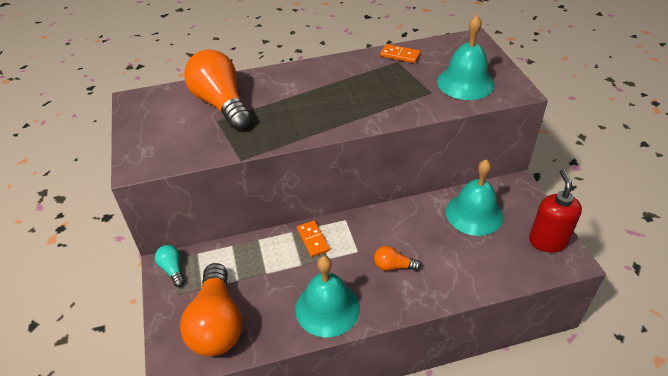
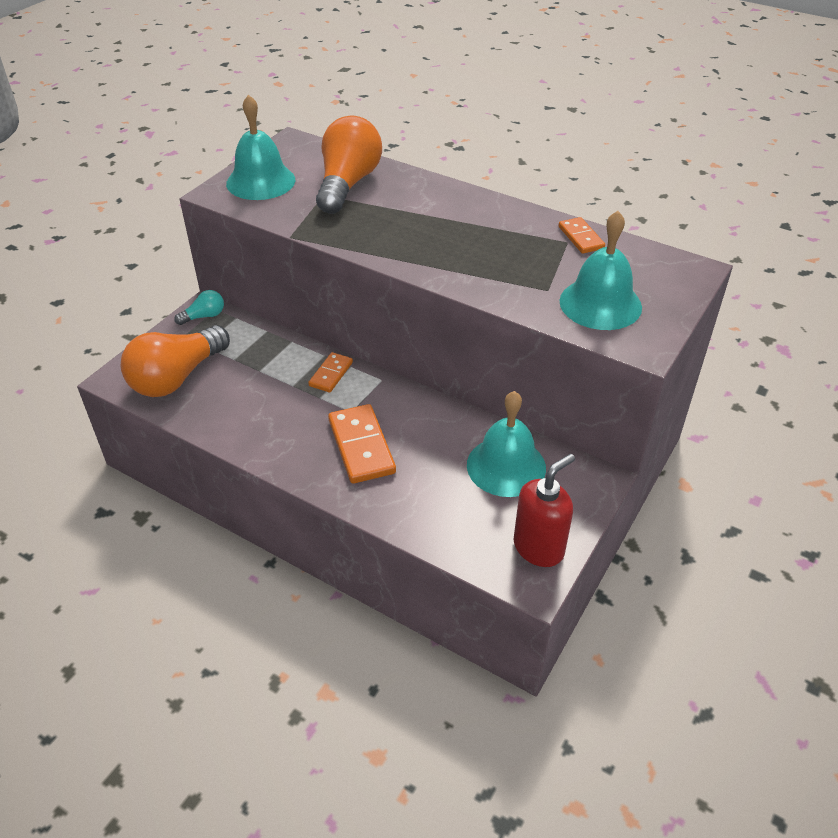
camera: 45 degrees right, 0 degrees up
(172, 269) = (204, 316): turquoise light bulb -> turquoise light bulb turned 45 degrees clockwise
(327, 308) = (262, 432): turquoise bell -> turquoise bell (260, 181)
(393, 266) = (361, 446): orange light bulb -> orange domino

